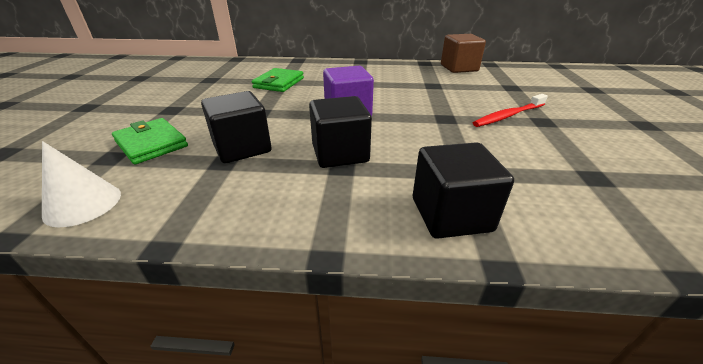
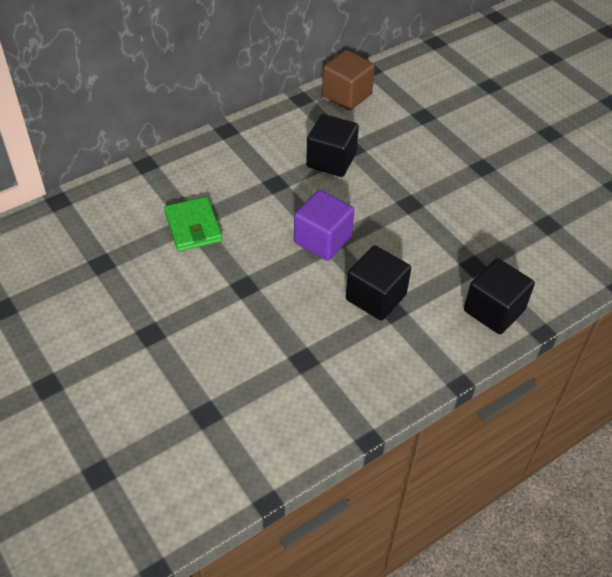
camera: 40 degrees left, 15 degrees up
(83, 204) = (268, 454): white cone -> none
(151, 144) = (214, 381): green wallet -> none
(242, 148) = (296, 337): black cube -> black cube (331, 160)
(508, 116) = (452, 172): red toothbrush -> none

